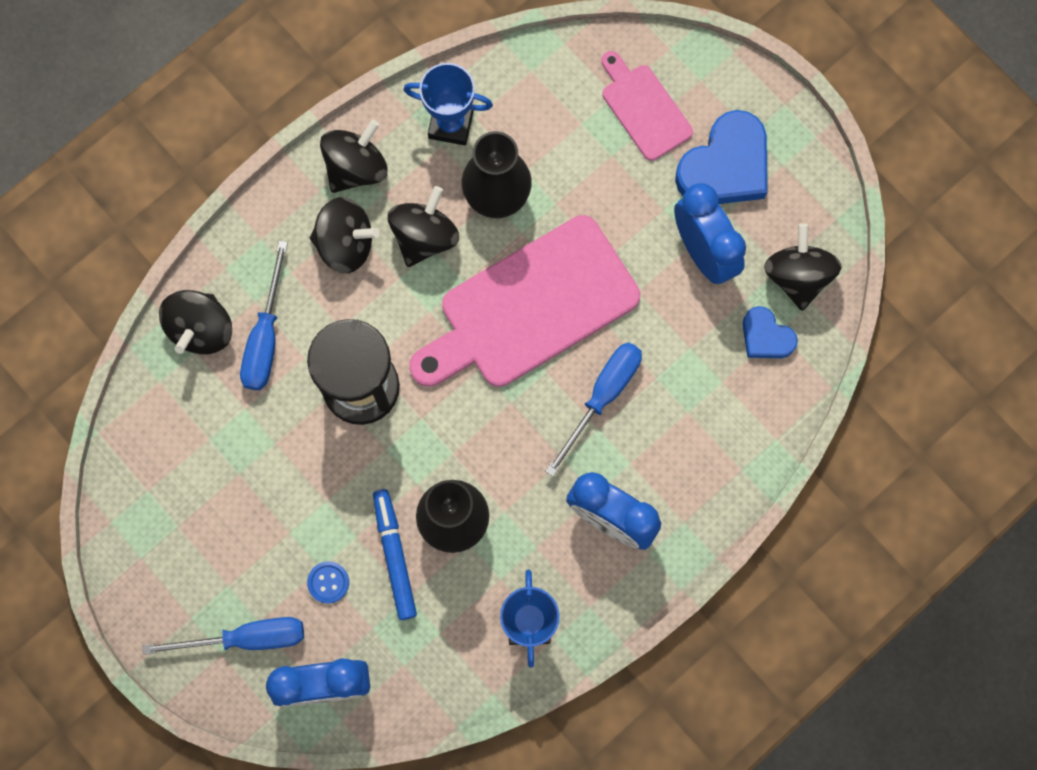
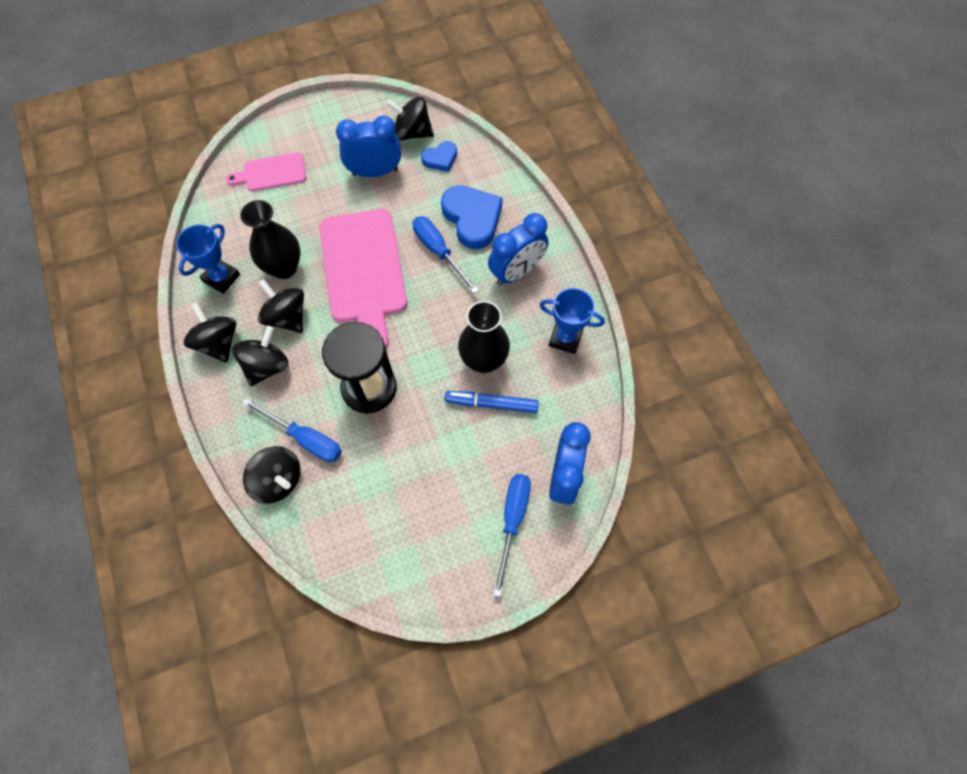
camera: 70 degrees left, 10 degrees down
(328, 582) = (493, 452): blue button -> none
(725, 166) = (329, 145): blue heart -> blue heart (472, 218)

